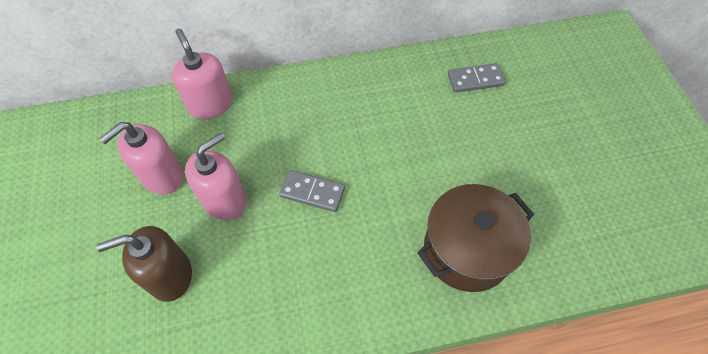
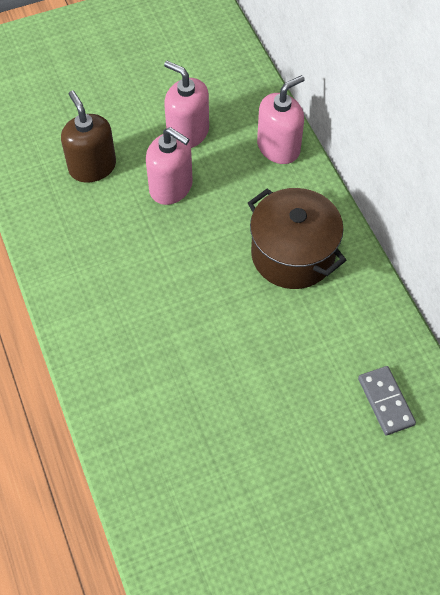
camera: 80 degrees right, 0 degrees up
(312, 192) = (193, 256): grey domino -> none
(467, 250) = (152, 405): brown pot -> brown pot (292, 254)

